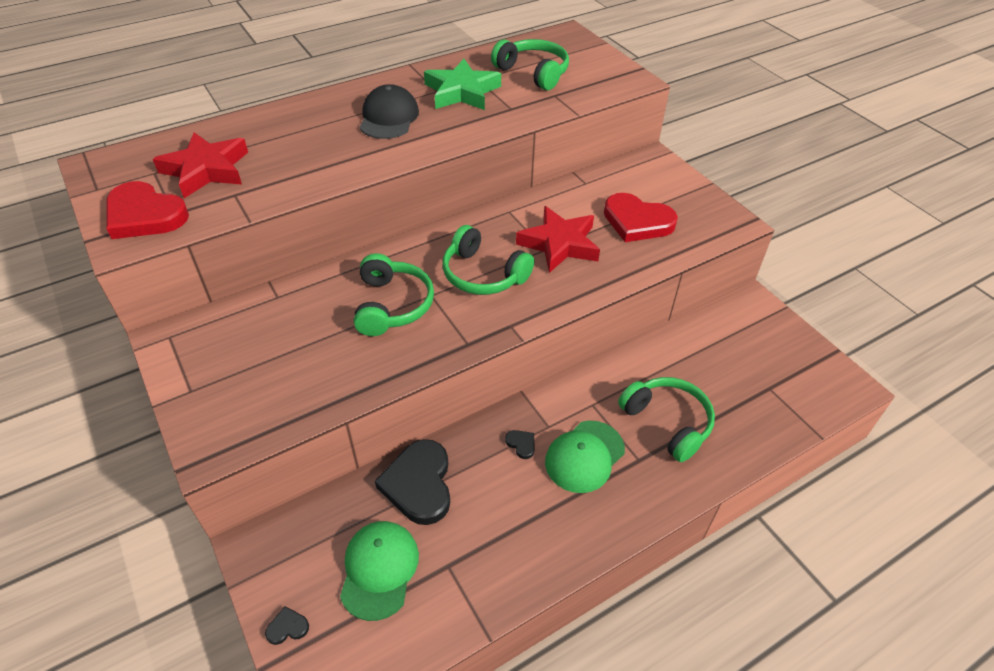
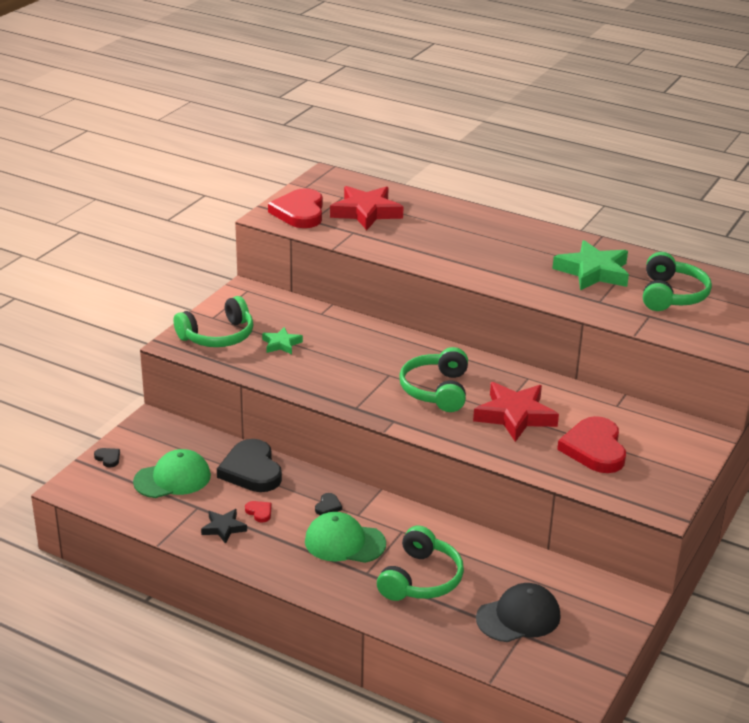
camera: 60 degrees right, 15 degrees down
(303, 353) = (281, 344): none -> green star
(388, 117) = (513, 254): black cap -> black cap (518, 617)
(392, 305) = (361, 362): green headphones -> green headphones (218, 336)
(419, 484) = (251, 470): black heart -> black heart turned 75 degrees counterclockwise
(494, 508) = (259, 512): none -> red heart
(500, 555) = (223, 528): none -> black star

